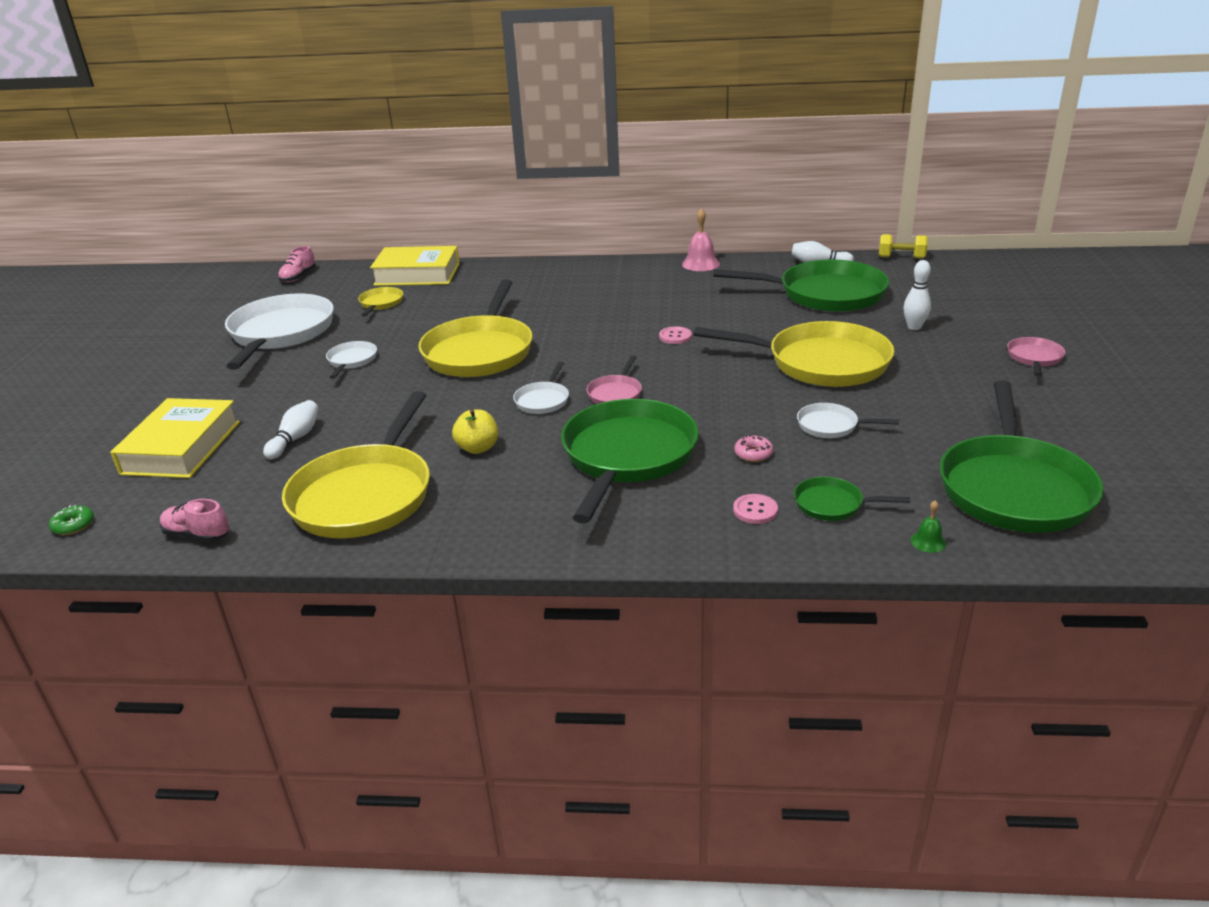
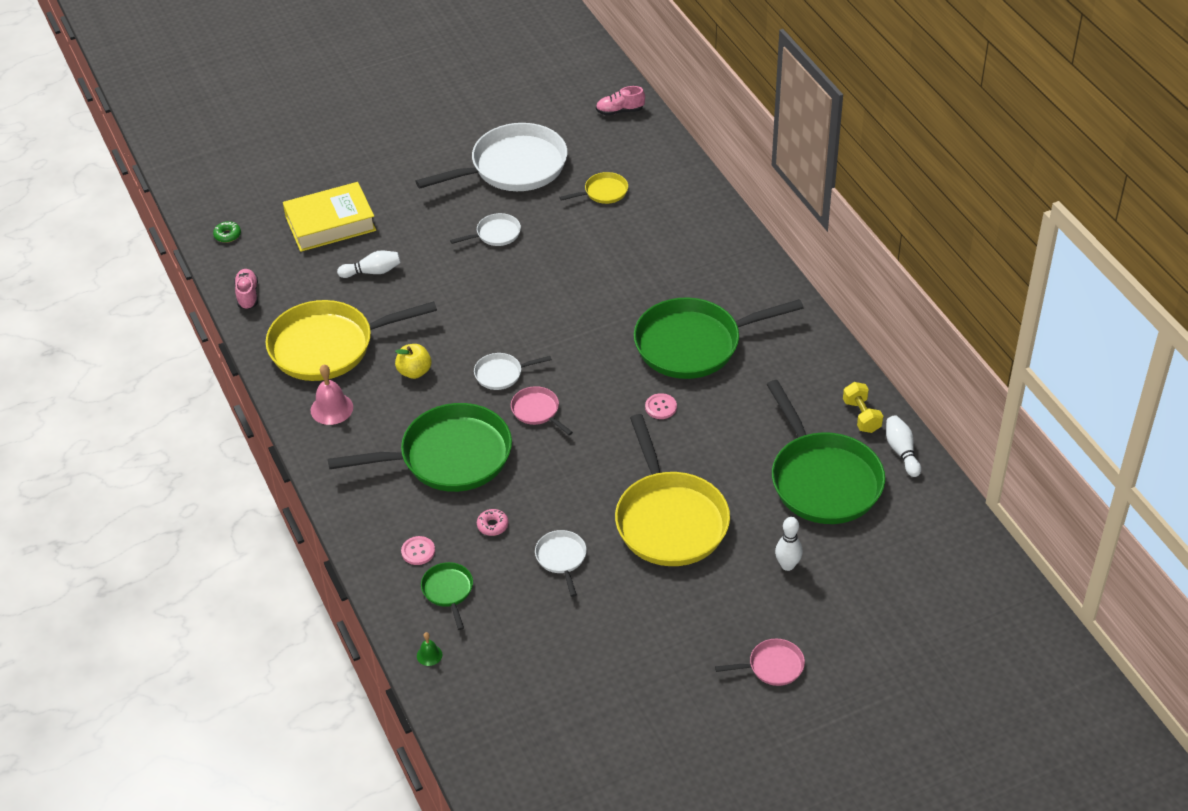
camera: 60 degrees right, 15 degrees up
(417, 274) = (677, 181): yellow book -> none
(480, 351) = (557, 299): yellow pan -> none
(615, 393) = (537, 411): pink pan -> pink pan turned 60 degrees clockwise
(700, 264) = (837, 363): pink bell -> pink bell (331, 408)
(901, 258) = (964, 513): yellow dumbbell -> yellow dumbbell (861, 416)
(1013, 488) = (528, 689): green pan -> green pan (694, 344)

